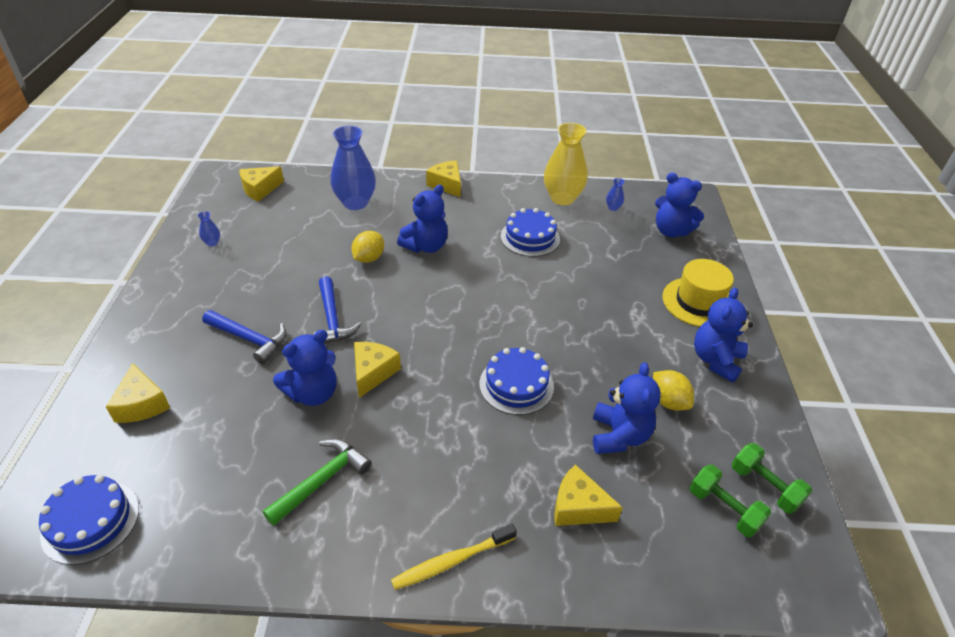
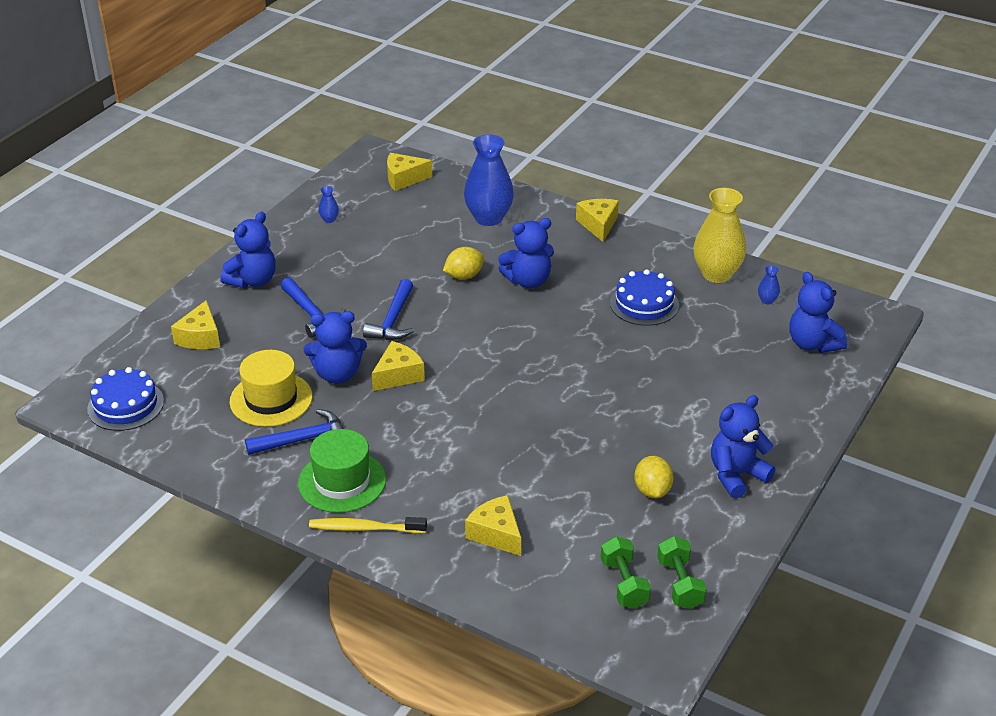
camera: 30 degrees right, 5 degrees down
(322, 481) = (303, 439): green hammer -> blue hammer
(392, 514) = (342, 481): none -> green hat
(516, 385) = (518, 428): blue cake -> none
(619, 435) = (579, 499): blue teddy bear -> blue teddy bear (253, 281)
(698, 302) = (772, 420): yellow hat -> yellow hat (271, 399)

